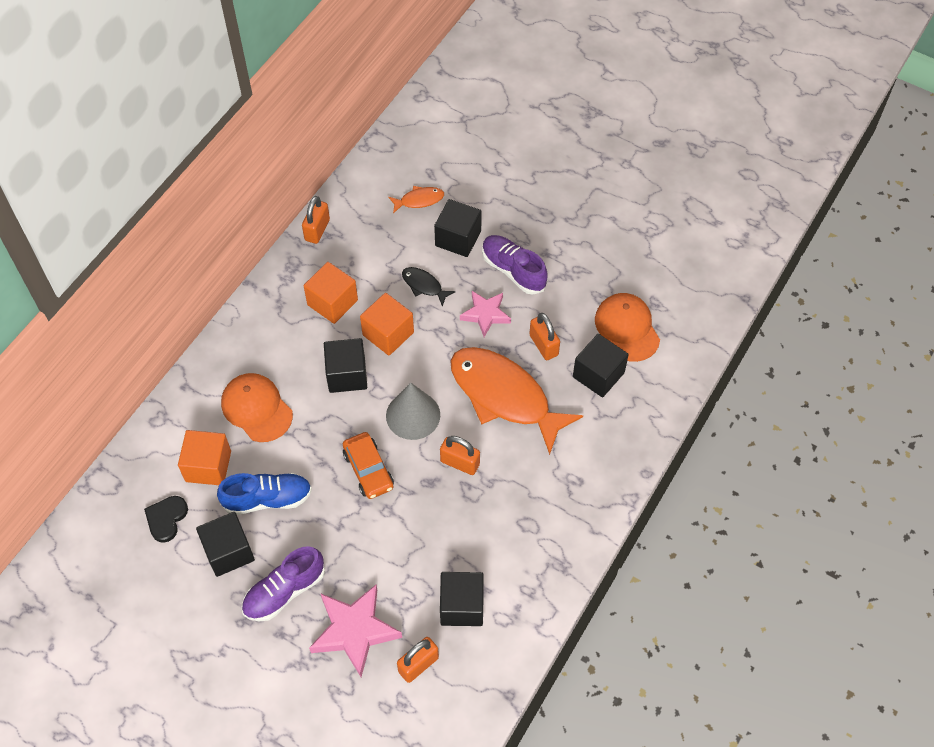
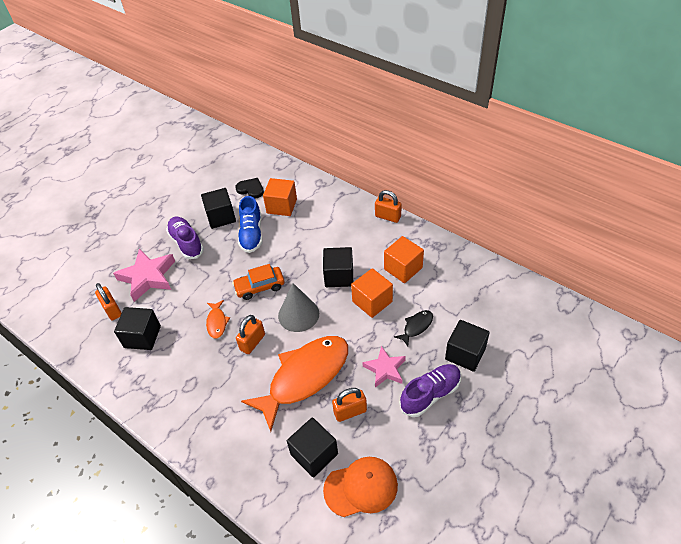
camera: 100 degrees right, 10 degrees down
(256, 408) = (319, 228): orange cap -> none
(317, 230) = (471, 260): orange padlock -> orange padlock (388, 217)
(419, 200) = (505, 327): orange fish -> orange fish (217, 322)

